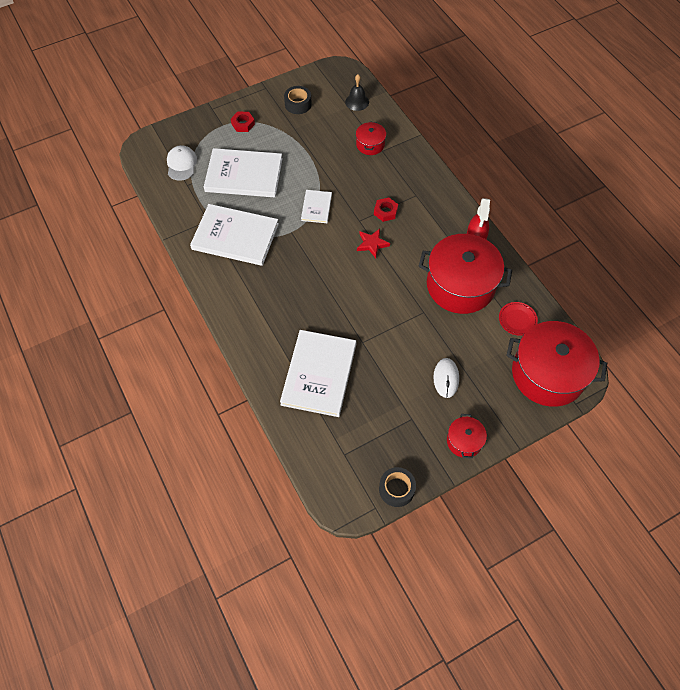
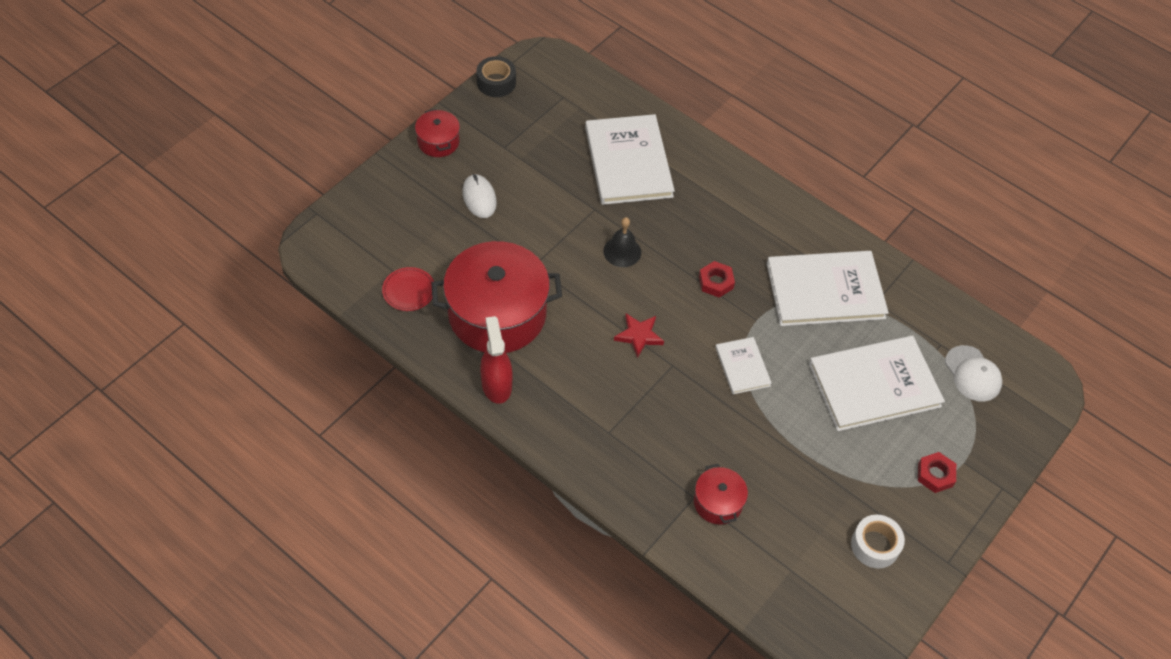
camera: 155 degrees right, 5 degrees down
(298, 104) = (875, 545): black tape -> white tape
(357, 102) = (781, 586): black bell -> black bell (622, 251)
(385, 211) = (642, 391): red nut -> red nut (716, 282)
(548, 374) = (356, 236): red pot -> none

